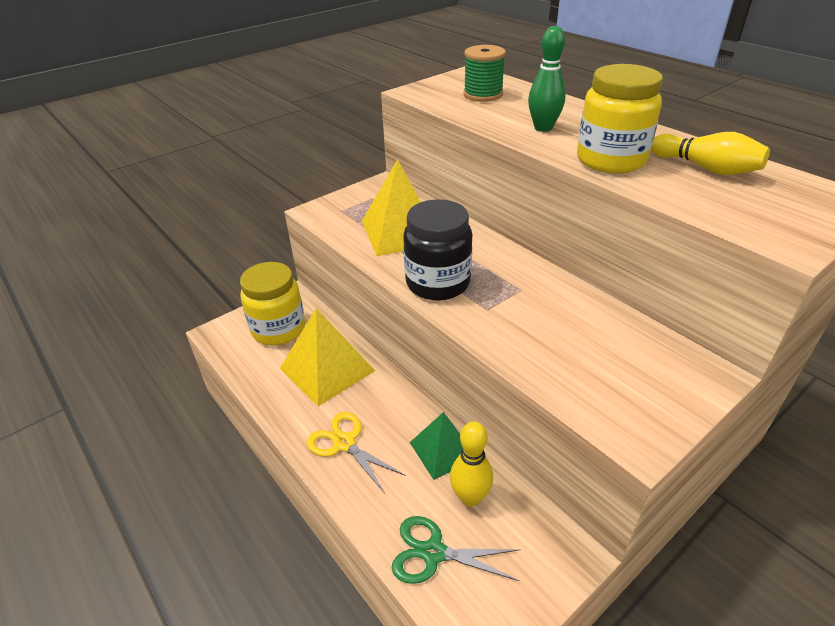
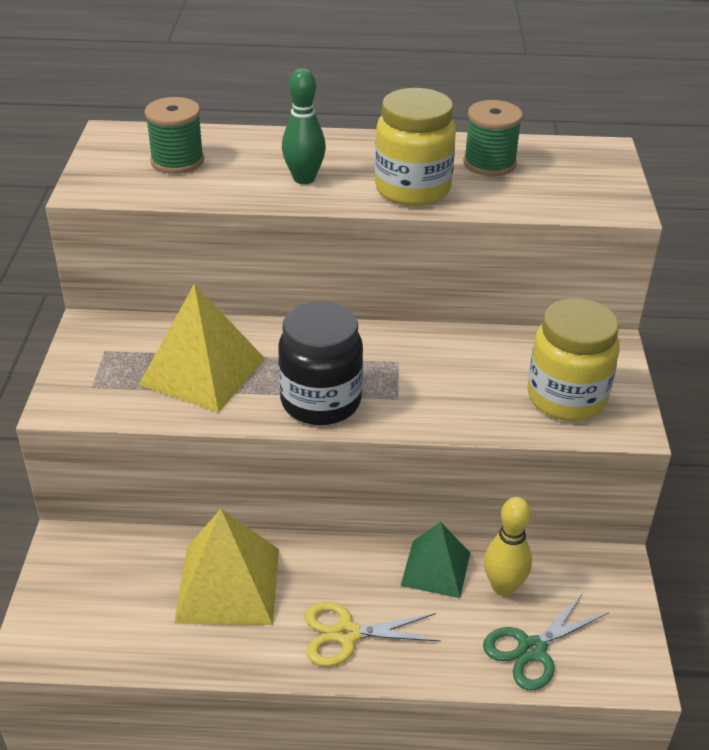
camera: 50 degrees left, 0 degrees up
(278, 329) = (107, 587): yellow jar -> yellow jar (566, 398)
(705, 168) = (489, 163): yellow bowling pin -> green spool

